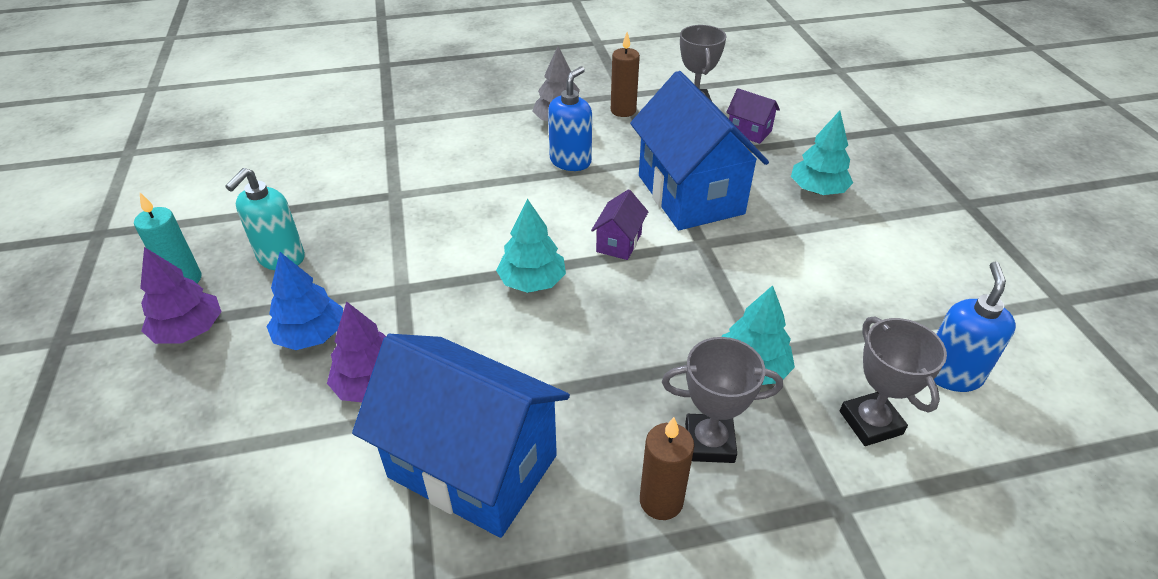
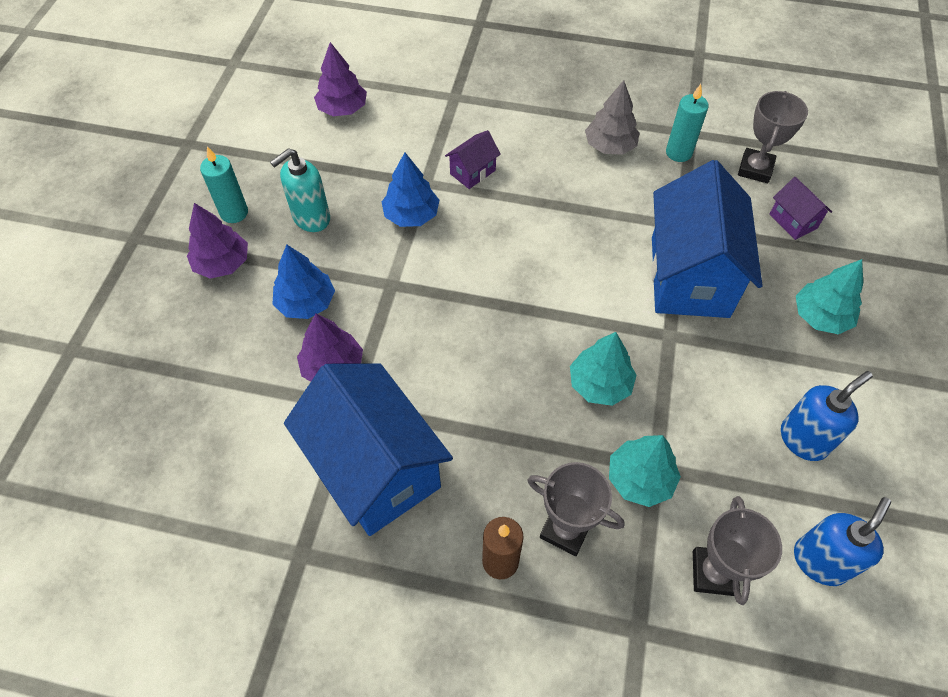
camera: 25 degrees right, 15 degrees up
(274, 159) = (342, 109): none -> purple tree
(393, 224) = (411, 215): none -> blue tree
(532, 281) = (499, 318): turquoise tree -> turquoise tree (599, 384)
(570, 161) = (596, 198): blue soap dispenser -> blue soap dispenser (803, 439)
(619, 242) = (594, 306): purple house -> purple house (472, 172)
(623, 110) = (678, 153): brown candle -> turquoise candle

